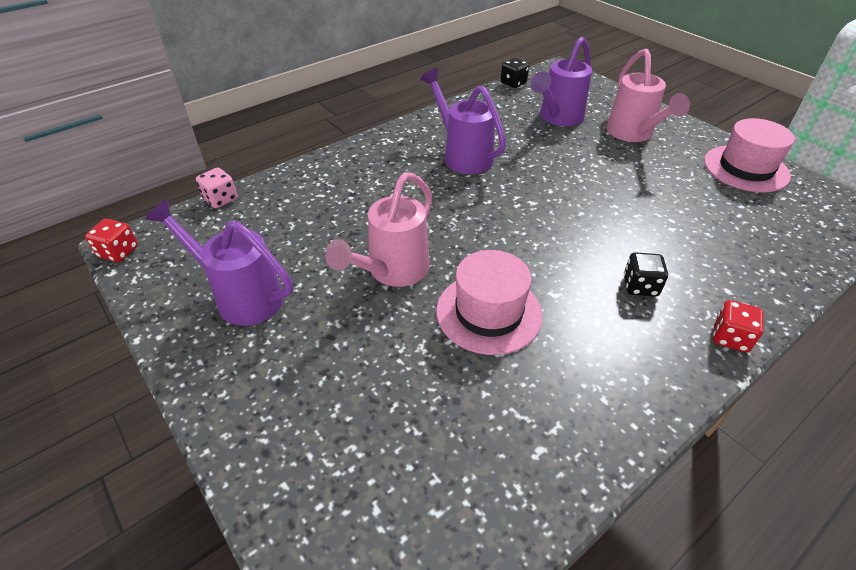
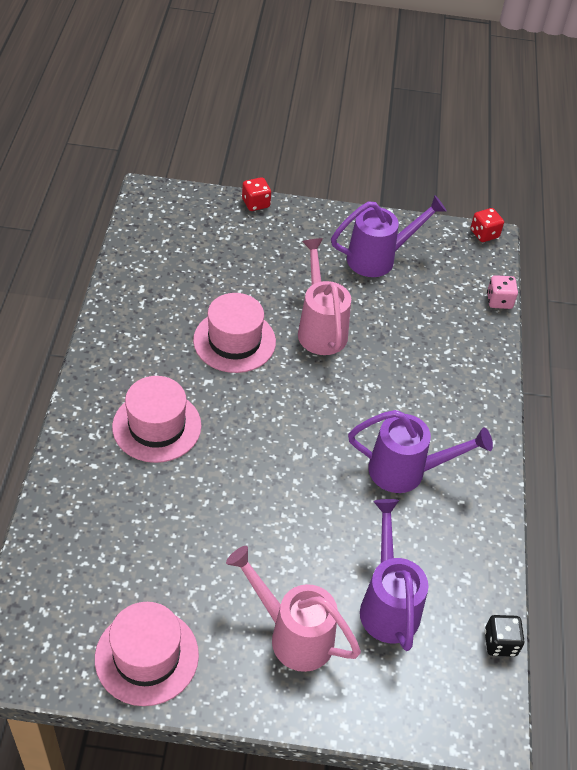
camera: 130 degrees right, 5 degrees up
(640, 286) = (157, 426): black dice -> pink hat
(730, 337) = (75, 423): red dice -> red dice (255, 203)

